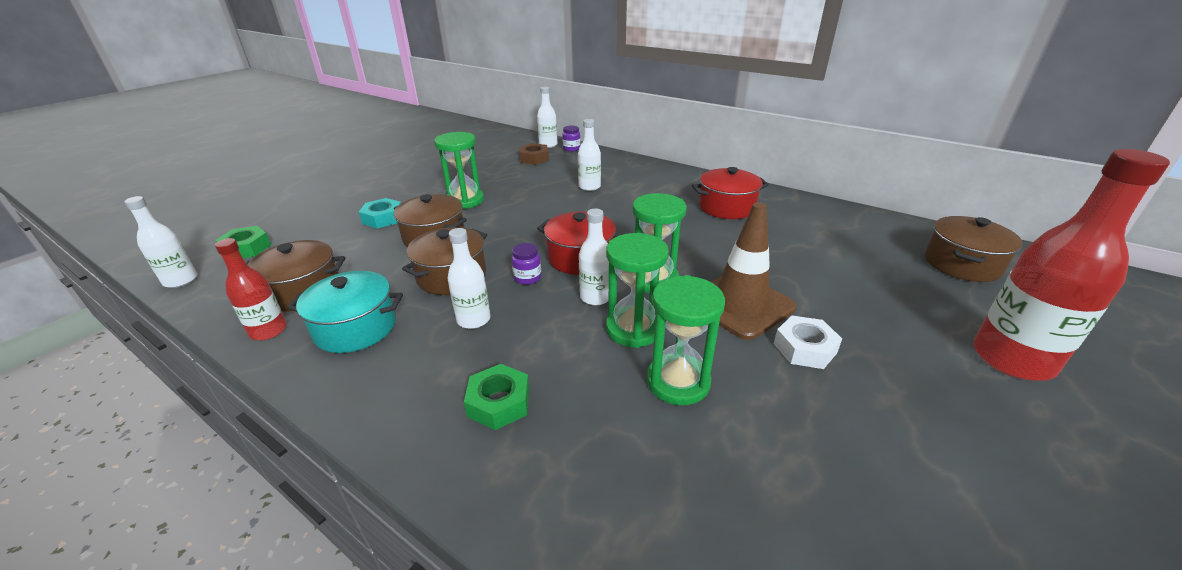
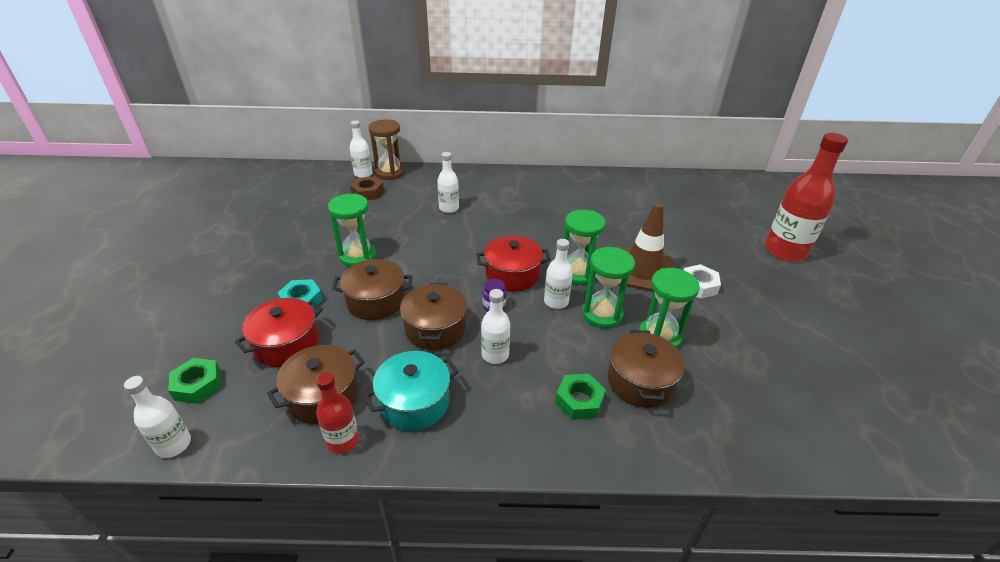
camera: 35 degrees left, 5 degrees up
(571, 149) = (390, 173): purple jar -> brown hourglass
(726, 207) = (565, 196): red pot -> red pot (287, 344)
(962, 264) = (723, 197): brown pot -> brown pot (640, 382)

